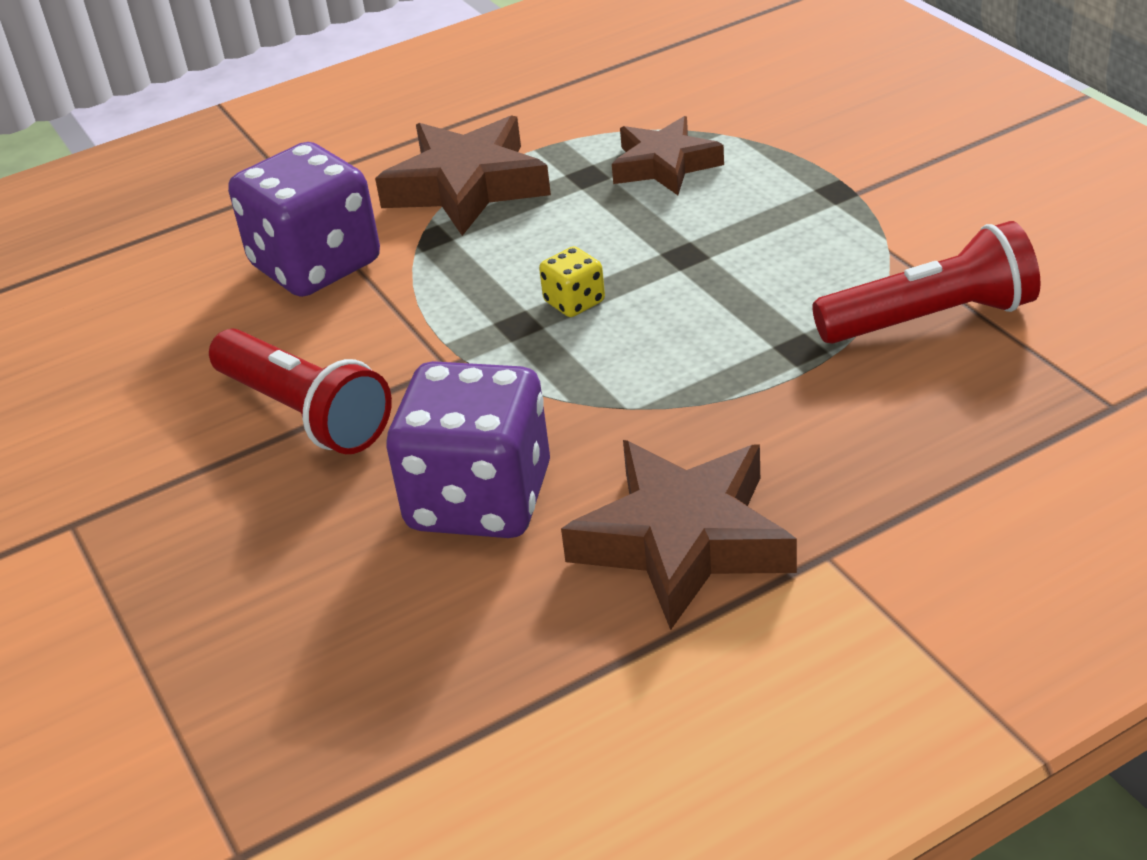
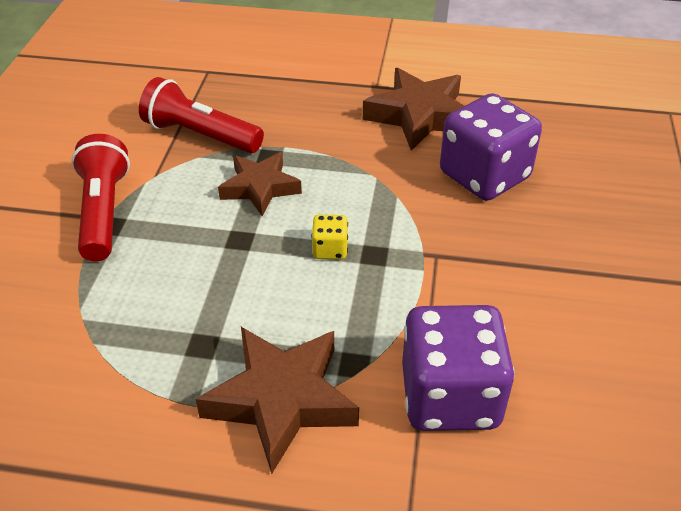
camera: 145 degrees left, 5 degrees up
(304, 413) = (537, 274): red flashlight -> red flashlight (104, 212)
(664, 165) = (151, 317): brown star -> brown star (260, 188)

